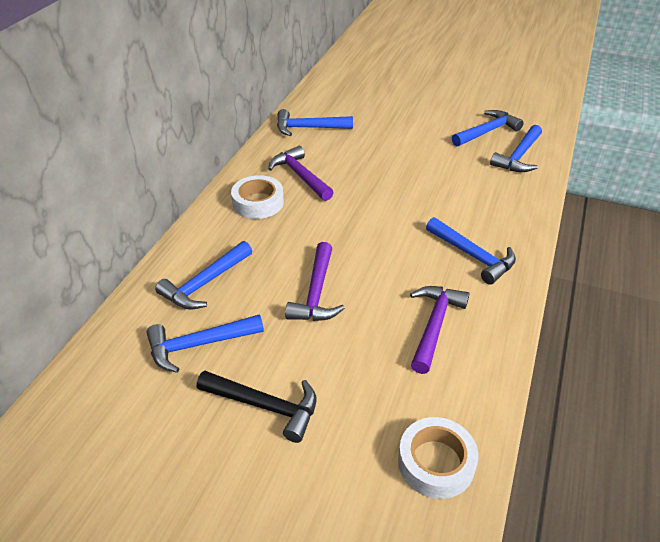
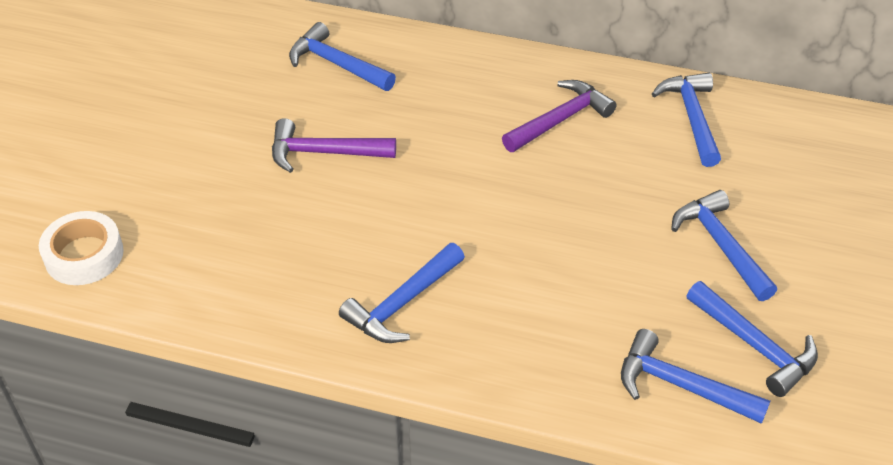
camera: 85 degrees right, 5 degrees up
(199, 344) = (246, 73): blue hammer -> blue hammer (721, 245)
(258, 202) = (491, 87): white tape -> none
(265, 406) = (165, 128): black hammer -> none
(434, 326) = (270, 258): purple hammer -> none

